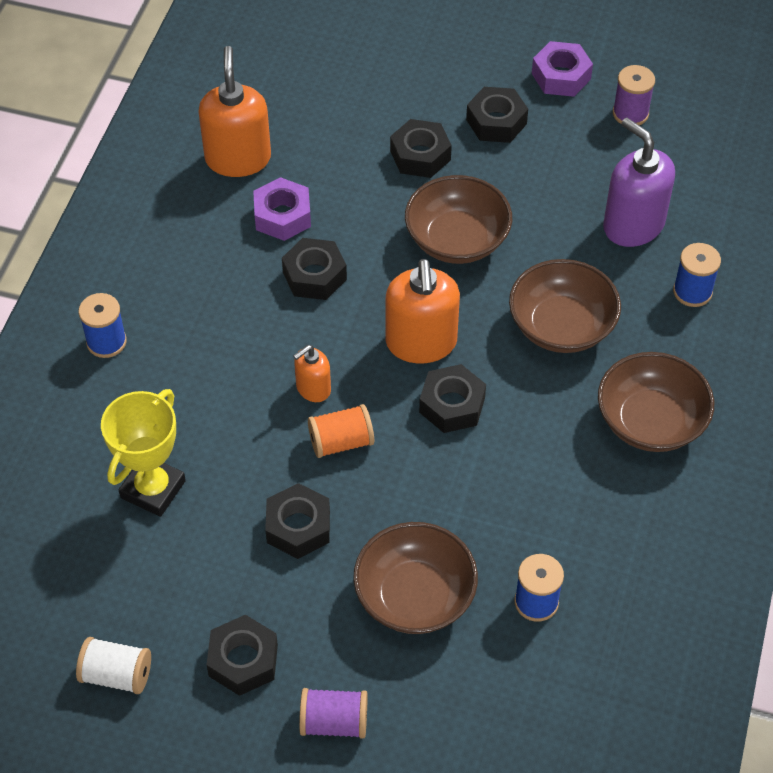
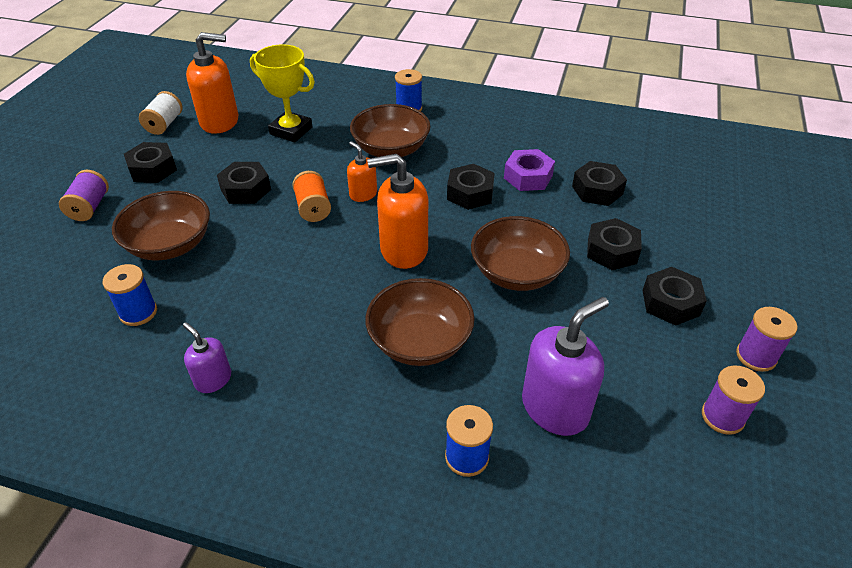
camera: 90 degrees right, 10 degrees down
(238, 158) = (582, 155): orange soap dispenser -> orange soap dispenser (220, 121)
(452, 405) = (339, 267): black nut -> black nut (597, 190)
(561, 76) = (756, 356): purple nut -> purple spool
(627, 504) = (213, 379): none -> purple soap dispenser
(650, 421) = (302, 405): brown bowl -> brown bowl (391, 149)

